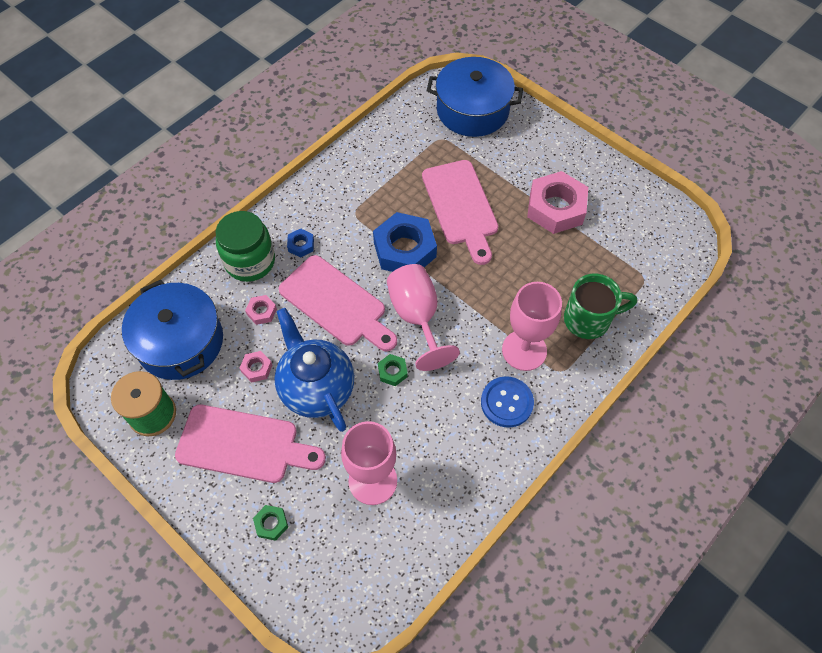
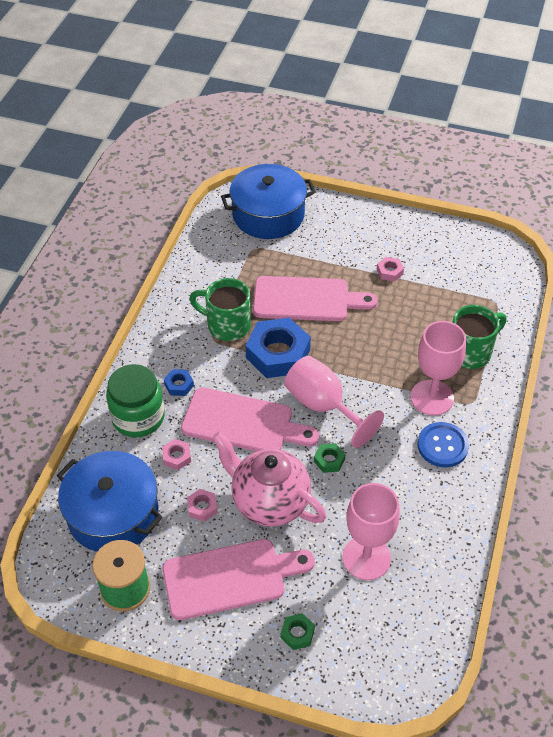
camera: 25 degrees left, 10 degrees down
(317, 388) = (269, 502): blue teapot -> pink teapot
(374, 204) = (227, 325): none -> green mug
(461, 207) = (307, 299): pink cutting board -> pink cutting board turned 45 degrees counterclockwise
(556, 208) = (389, 271): pink nut -> pink nut, size x0.44

